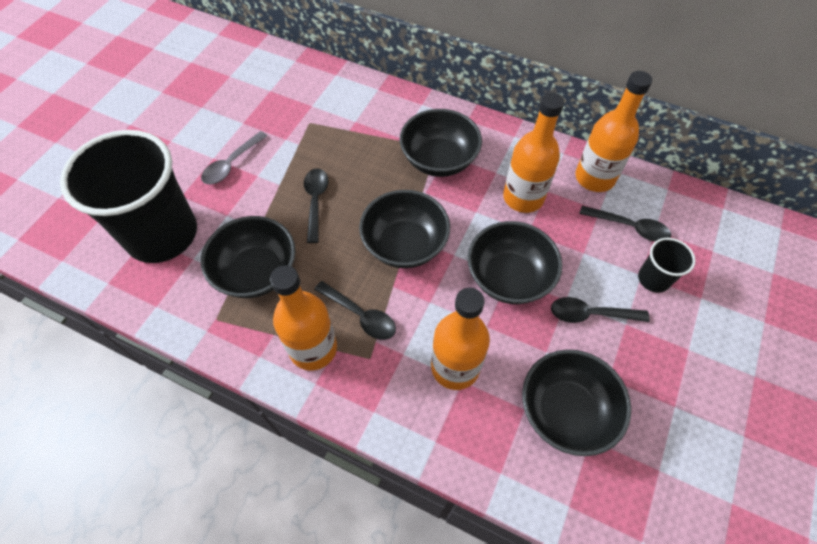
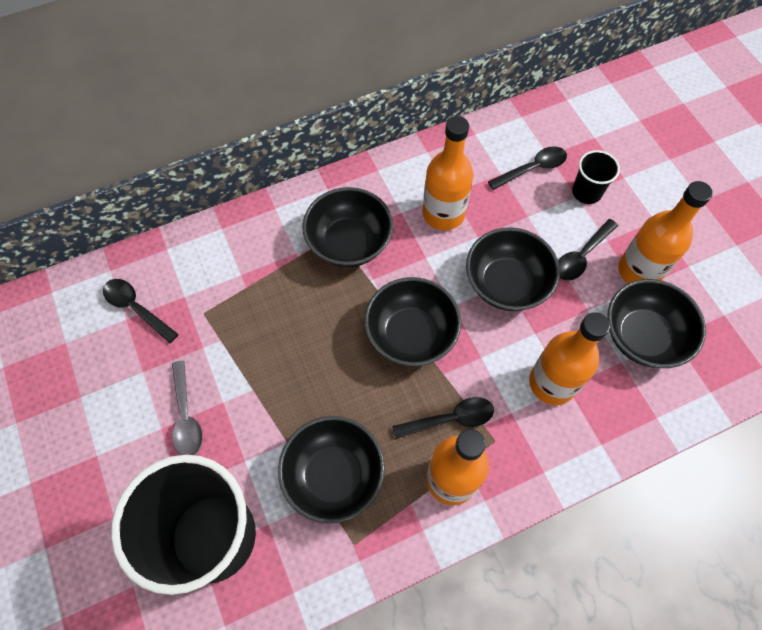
camera: 50 degrees left, 5 degrees up
(315, 202) = (301, 372): black spoon -> black spoon (136, 308)
(594, 178) = (469, 152): orange bottle -> orange bottle (639, 271)

